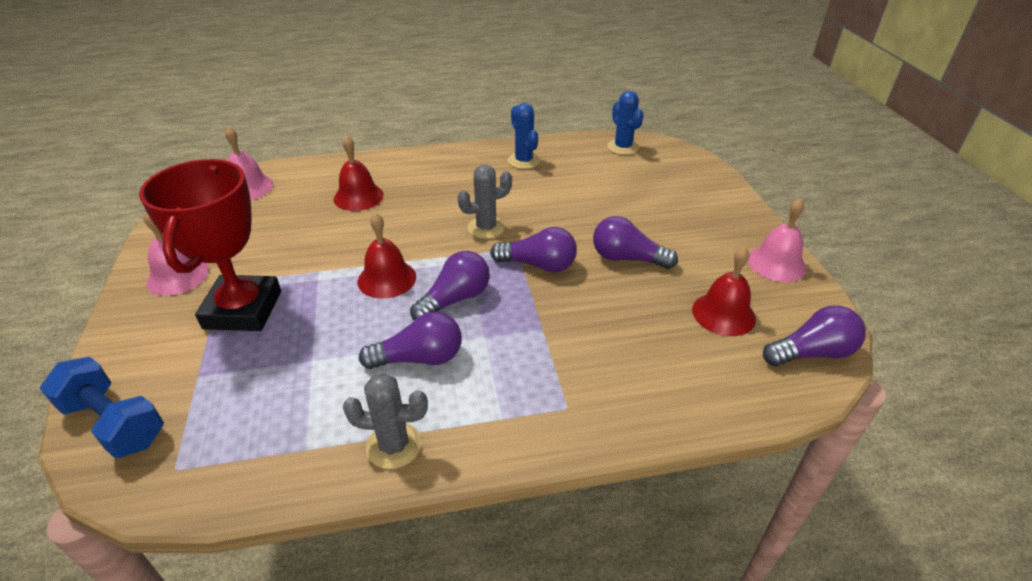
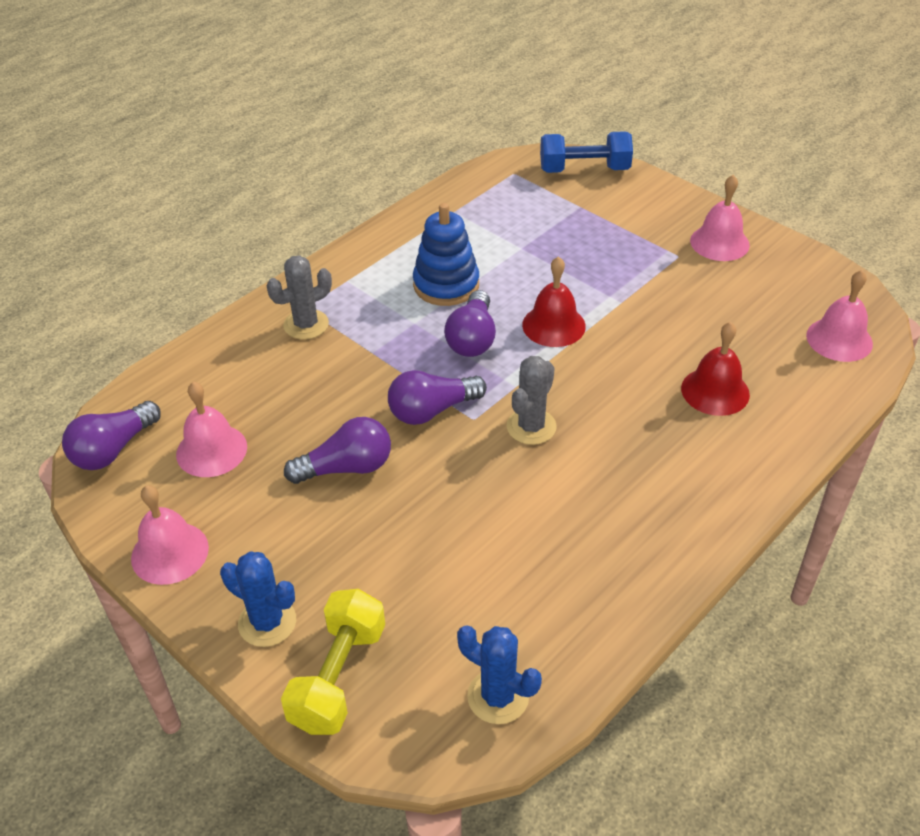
camera: 145 degrees right, 5 degrees up
(243, 310) = (625, 249): red trophy -> none
(394, 445) = (402, 236): grey cactus -> grey cactus (306, 325)
(419, 358) = (446, 285): purple light bulb -> blue stacking toy
(523, 161) = (609, 566): blue cactus -> blue cactus (267, 622)
(695, 178) = (338, 677): none -> yellow dumbbell
(723, 314) = (211, 450): red bell -> pink bell

